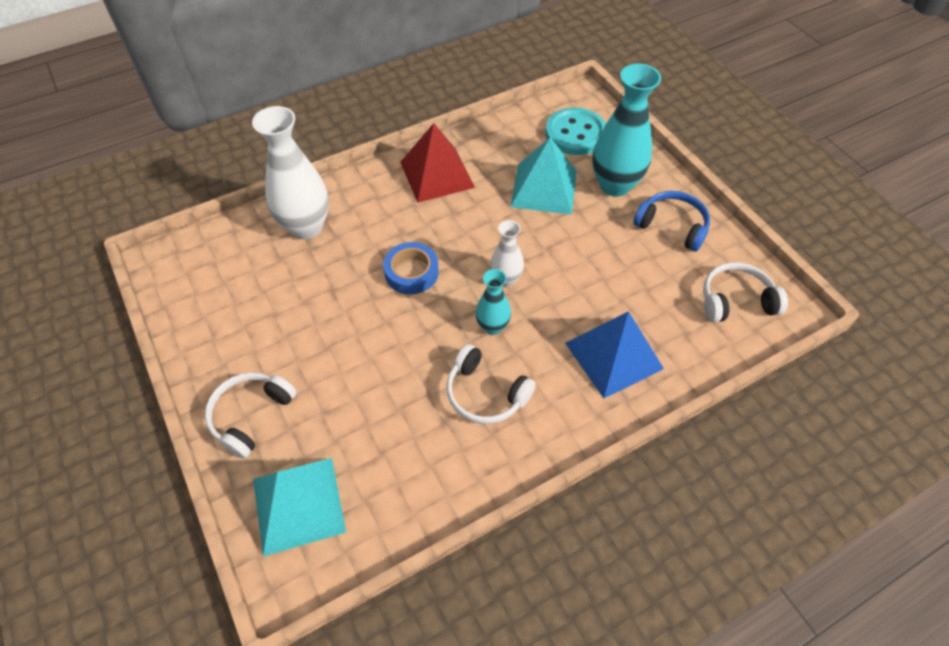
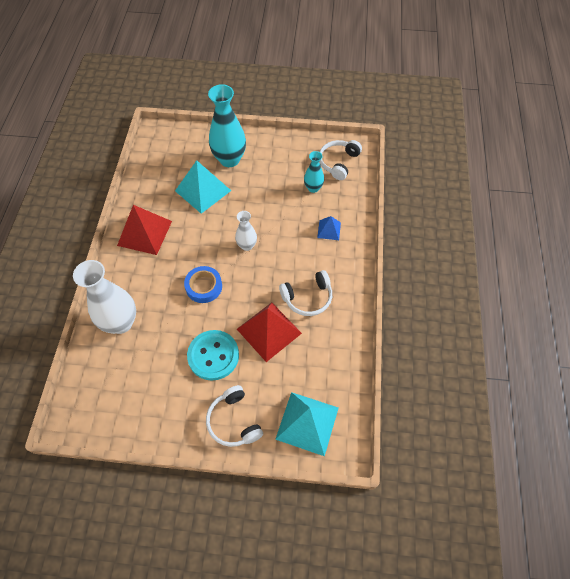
camera: 55 degrees left, 5 degrees up
(401, 378) = (269, 331): none -> red pyramid
(492, 326) = (271, 270): turquoise vase -> turquoise vase (313, 188)
(575, 133) = (178, 152): turquoise button -> turquoise button (213, 355)
(613, 355) = (329, 230): blue pyramid -> blue pyramid, size x0.52
(672, 226) = (276, 155): blue headphones -> none

